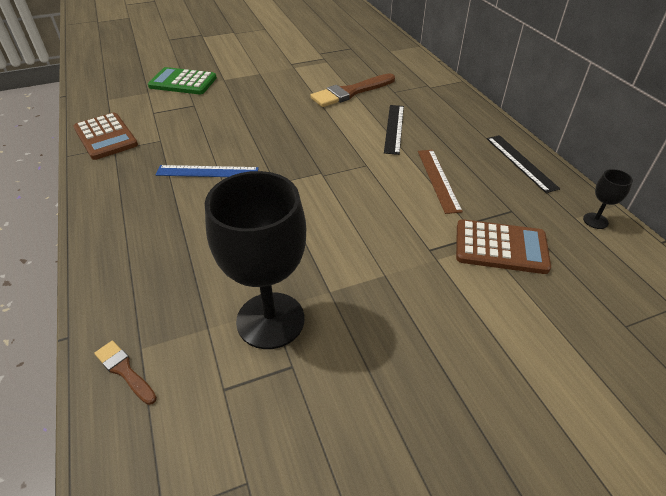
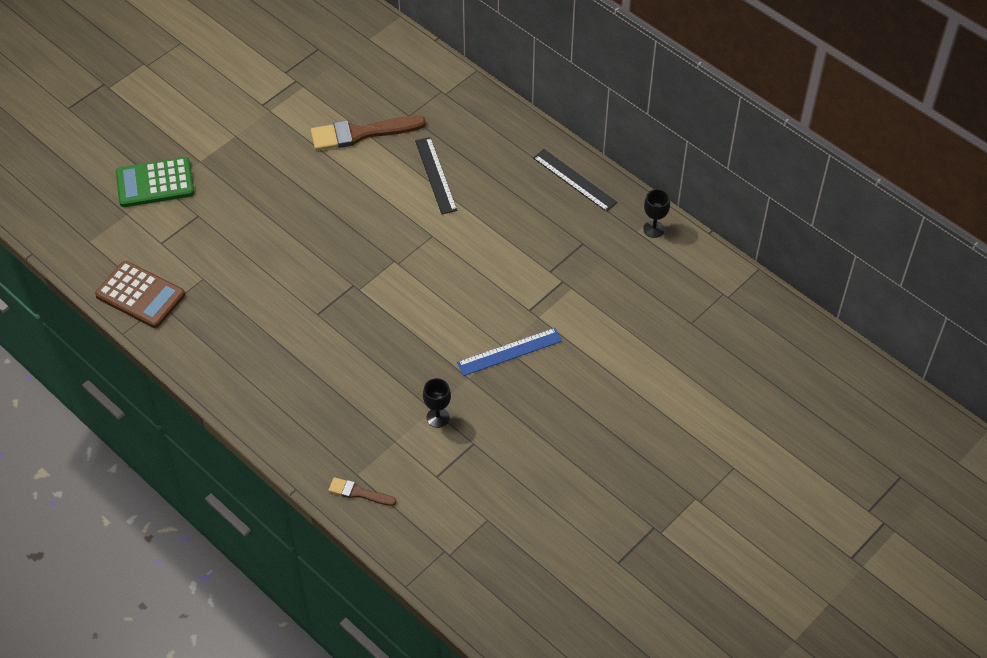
camera: 25 degrees left, 10 degrees up
(207, 171) = (284, 300): blue ruler -> blue ruler (509, 351)
(270, 320) = (438, 417): black goblet -> black goblet, size x0.42
(350, 92) = (361, 133): brown brush -> brown brush turned 45 degrees clockwise
(438, 179) = (507, 230): brown ruler -> none
(500, 247) = (585, 286): brown calculator -> none

